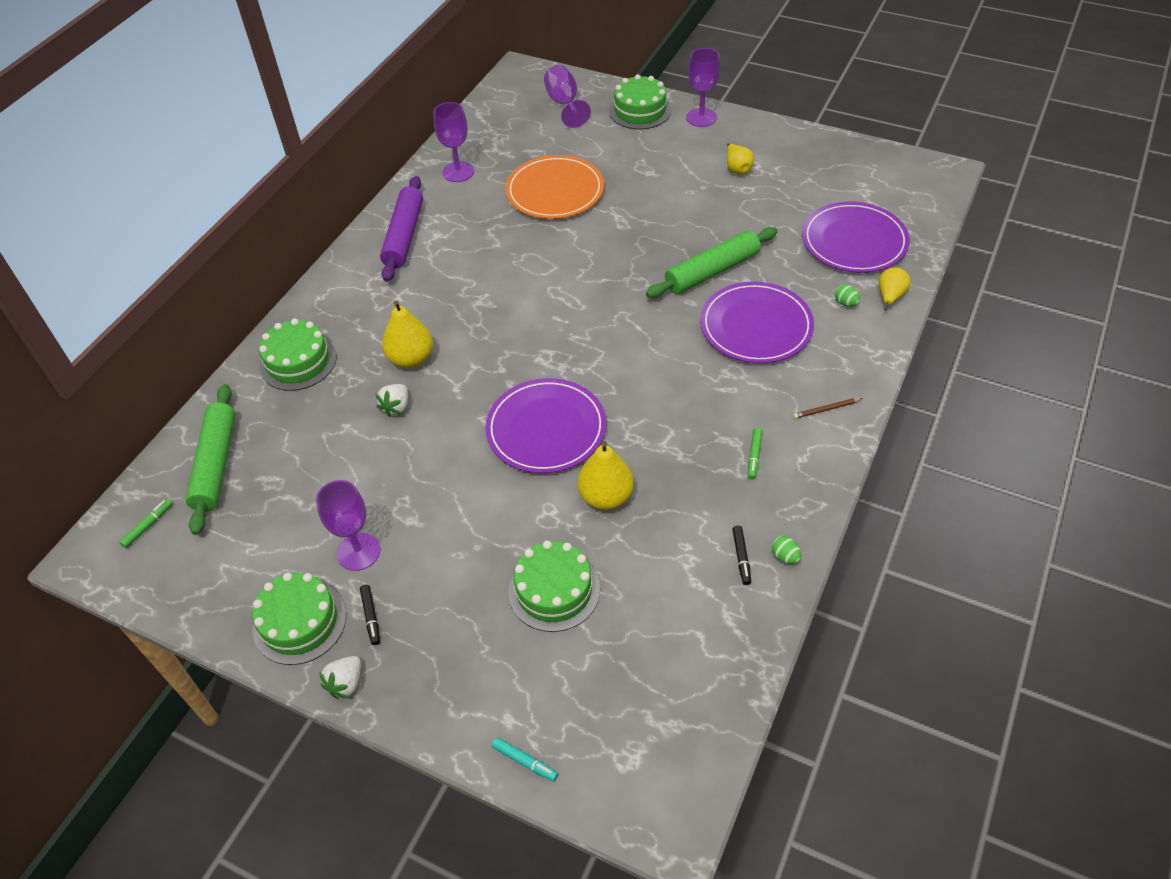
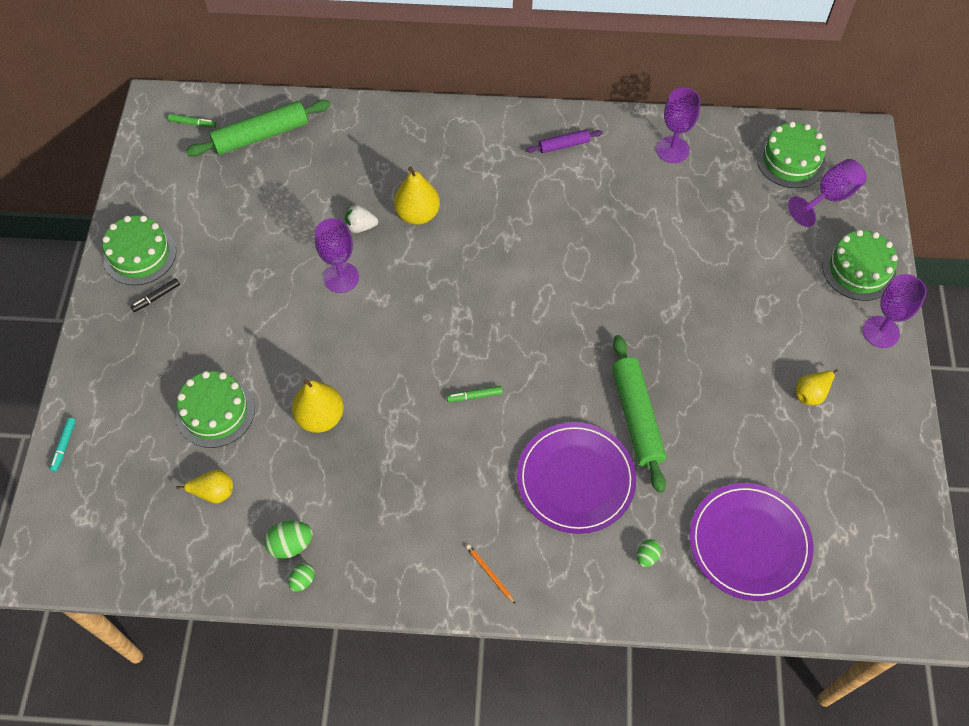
camera: 65 degrees right, 10 degrees up
(298, 361) = (383, 138): green cake -> green cake (790, 160)
(346, 683) = (98, 306): white strawberry -> none
(358, 552) = (211, 264): purple goblet -> purple goblet (341, 277)
(404, 236) = (564, 145): purple rolling pin -> purple rolling pin, size x0.53
(546, 429) = (378, 345): purple plate -> none
(555, 191) = (686, 239): orange plate -> none
(712, 271) = (636, 417): green rolling pin -> green rolling pin turned 45 degrees clockwise
(741, 557) = (291, 545): black marker -> green egg
(754, 456) = (407, 524): green marker -> green marker (474, 396)
(826, 409) = (489, 574): brown pencil -> orange pencil
(890, 297) = (677, 600): yellow pear -> yellow pear (213, 492)

